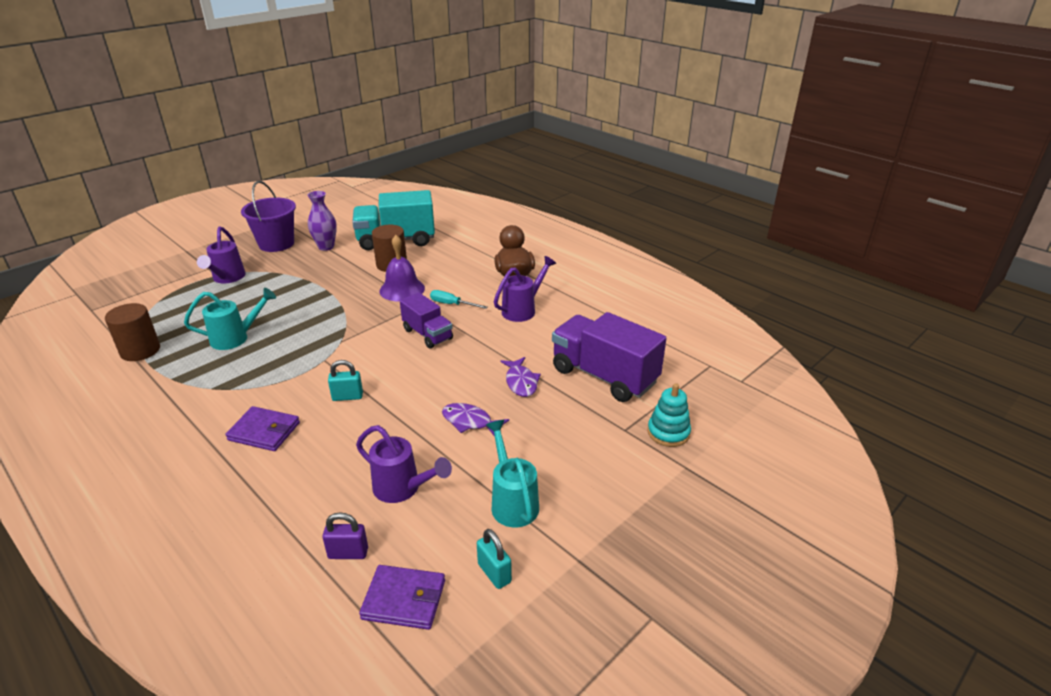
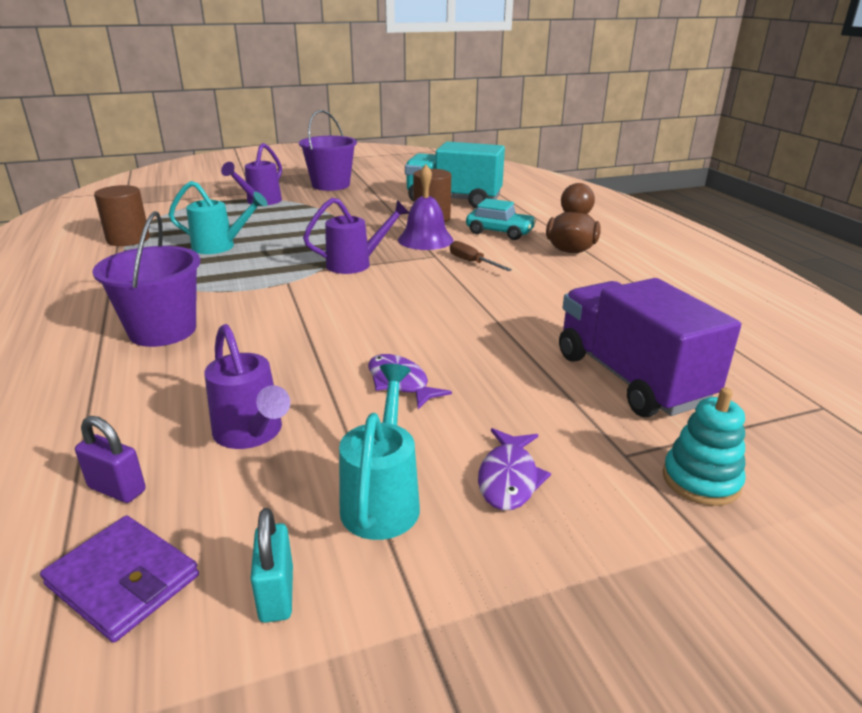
camera: 25 degrees right, 5 degrees down
(264, 431) = (162, 331): purple wallet -> purple bucket
(326, 247) = (376, 194): purple vase -> none
(347, 397) = (279, 321): turquoise padlock -> none
(427, 334) = (421, 283): purple truck -> none
(452, 304) = (472, 262): turquoise screwdriver -> brown screwdriver
(453, 268) = (499, 232): none -> turquoise car
(521, 382) = (502, 356): purple fish -> purple fish (509, 478)
(522, 310) = (558, 284): purple watering can -> purple watering can (356, 264)

